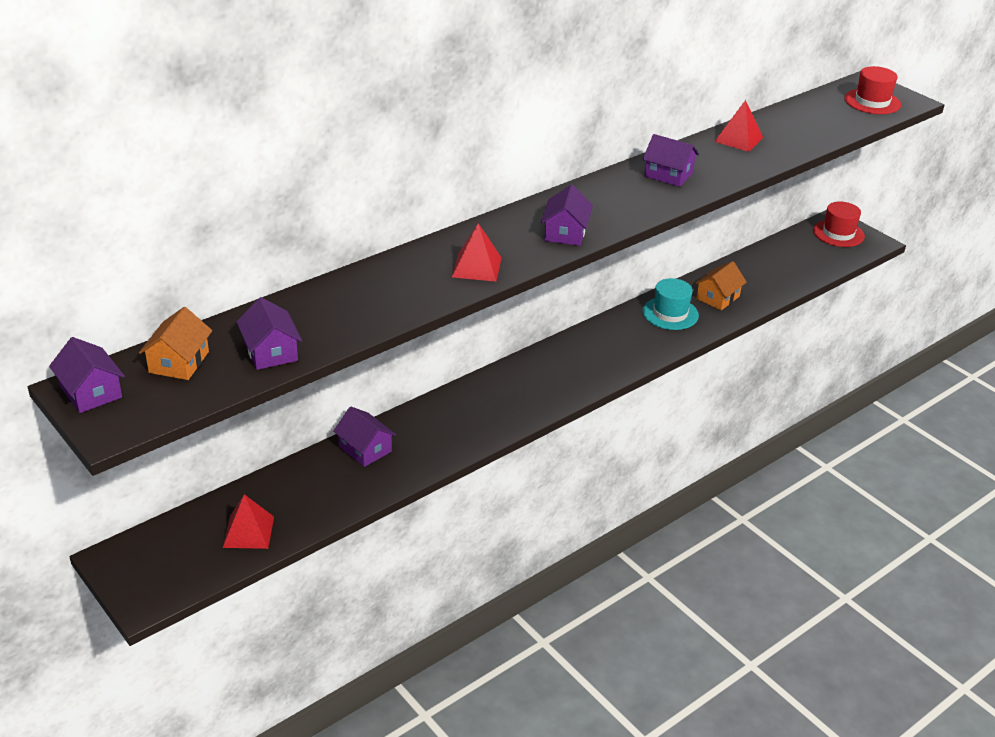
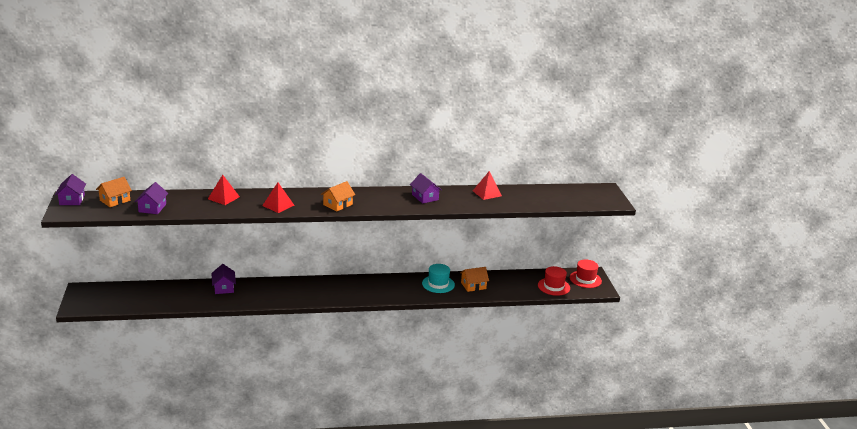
camera: 30 degrees right, 10 degrees down
(248, 532) = (141, 299): red pyramid -> red pyramid (223, 198)
(565, 232) = (338, 205): purple house -> orange house
(872, 102) = (592, 197): red hat -> red hat (553, 286)

